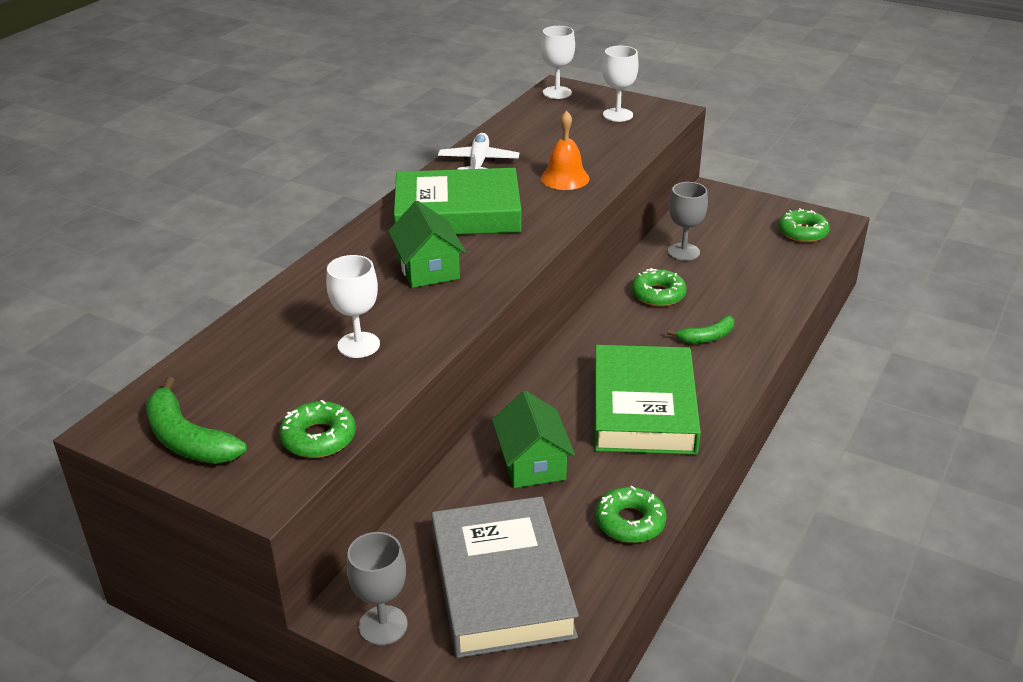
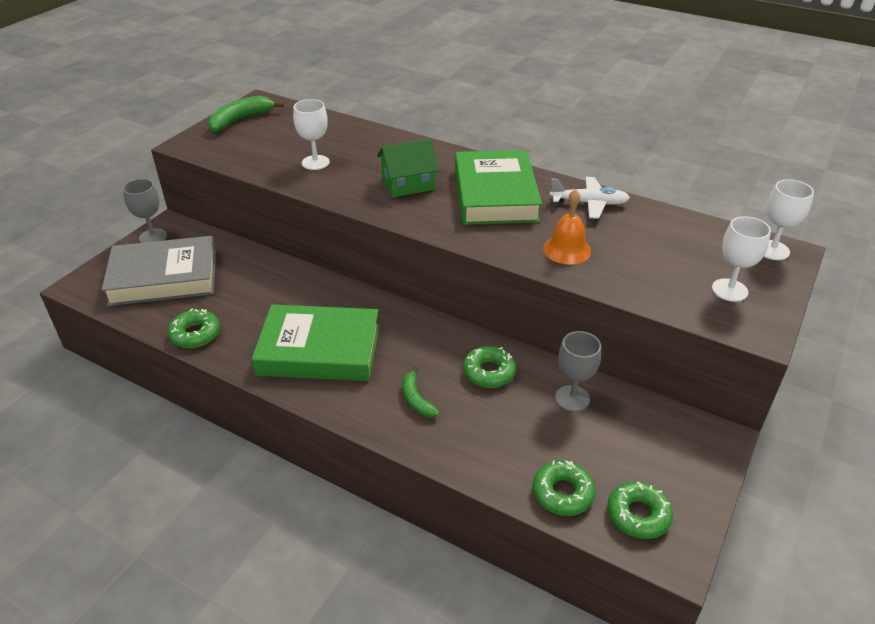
camera: 90 degrees right, 5 degrees up
(318, 438) = (225, 156): green donut -> green donut (562, 493)
(532, 463) = (270, 291): green house -> none

